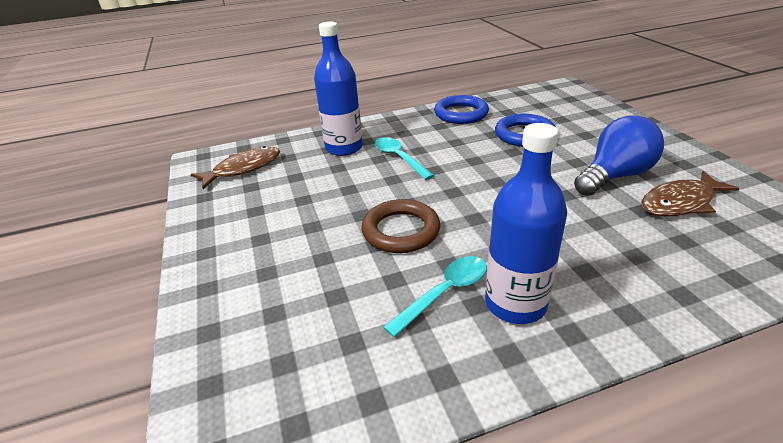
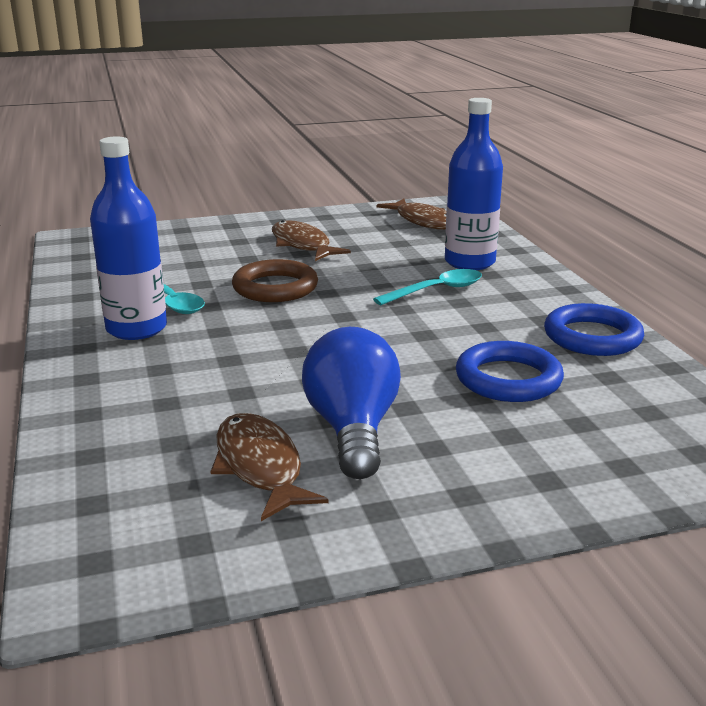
camera: 90 degrees right, 10 degrees down
(290, 227) = (302, 245): none -> brown fish
(614, 176) = (353, 430): blue light bulb -> blue light bulb turned 150 degrees counterclockwise

